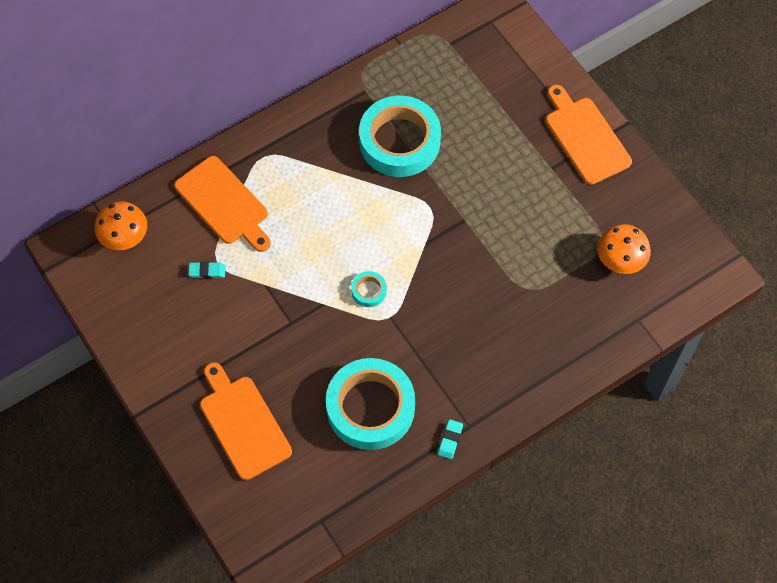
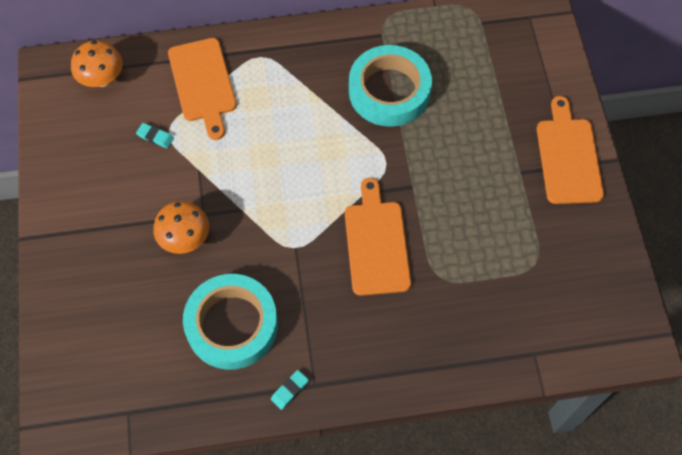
camera: 25 degrees right, 0 degrees up
(243, 423) = (110, 288): orange cutting board -> orange cutting board (376, 243)
(369, 291) = (289, 215): turquoise tape -> none
(620, 261) = (544, 288): orange mushroom -> orange mushroom (185, 238)

